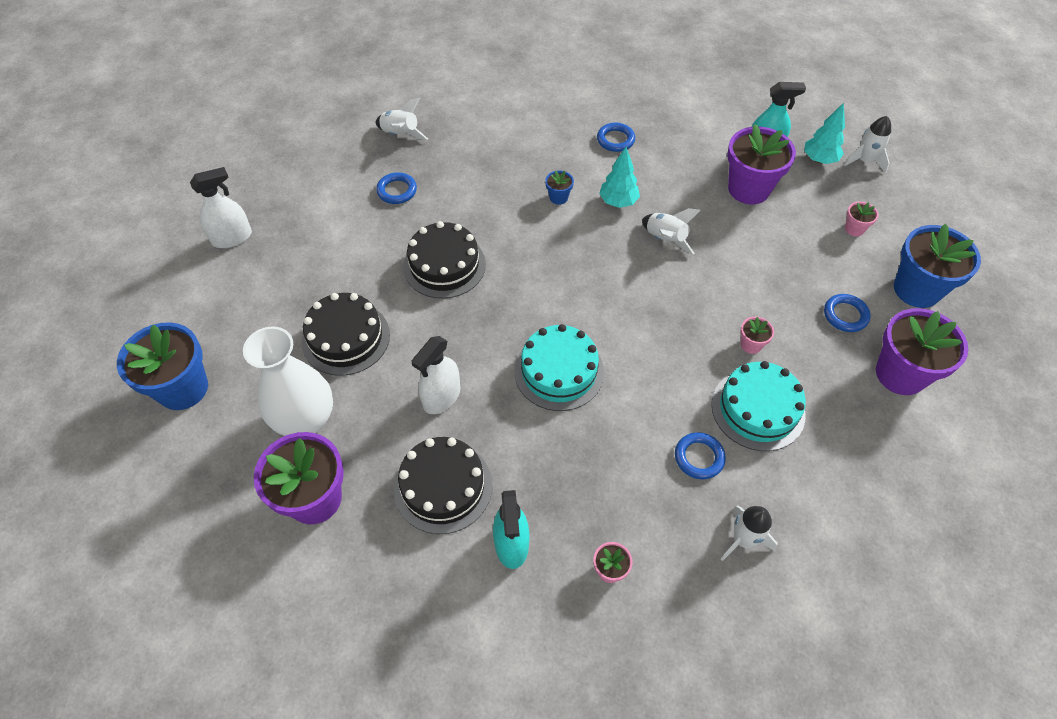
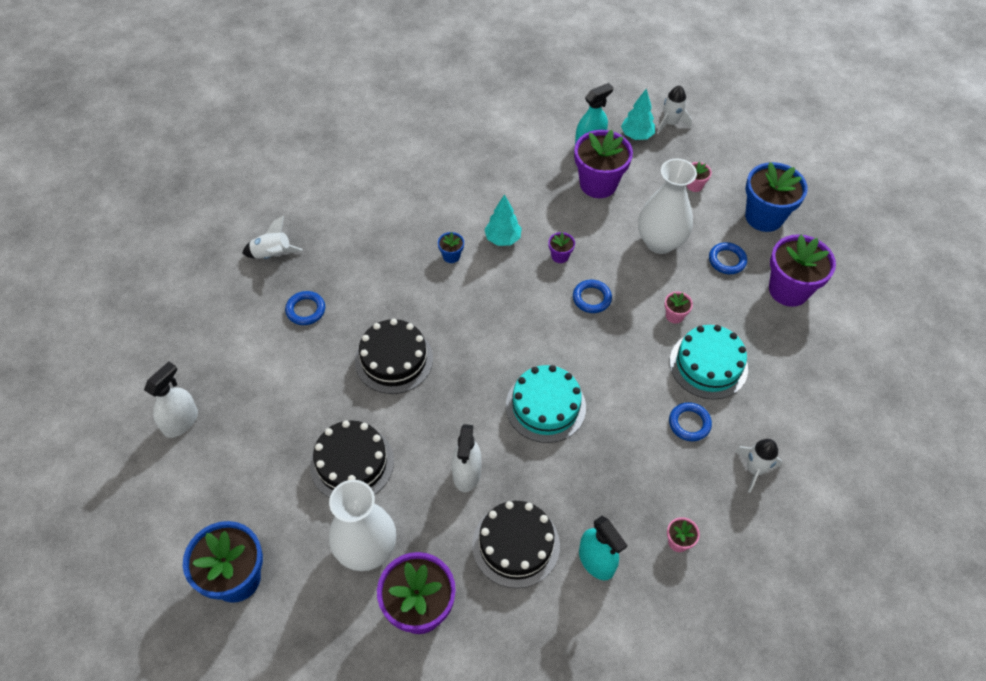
camera: 30 degrees left, 0 degrees up
(615, 140) = (466, 183): blue ring -> blue ring (591, 298)
(665, 239) = (560, 256): white rocket -> purple flower pot
(780, 268) = (660, 242): none -> white vase

